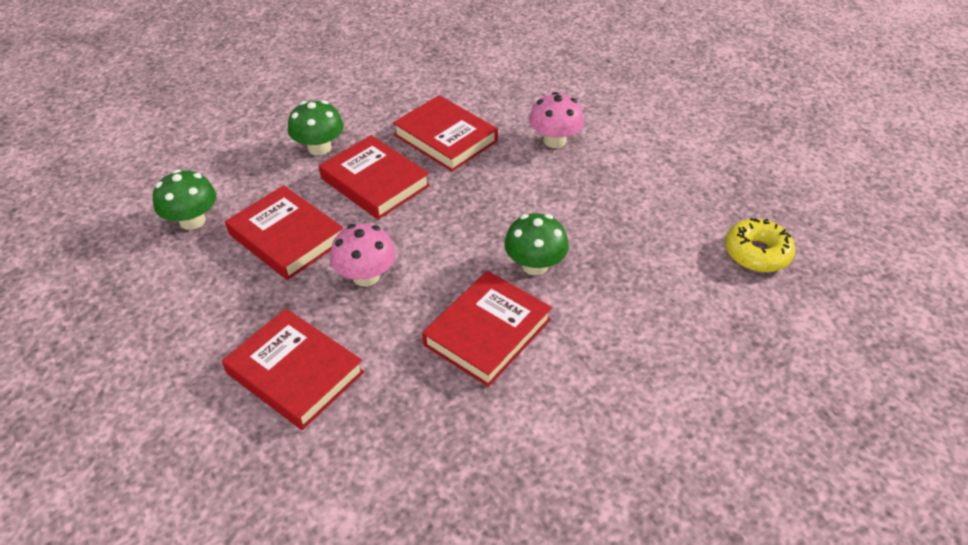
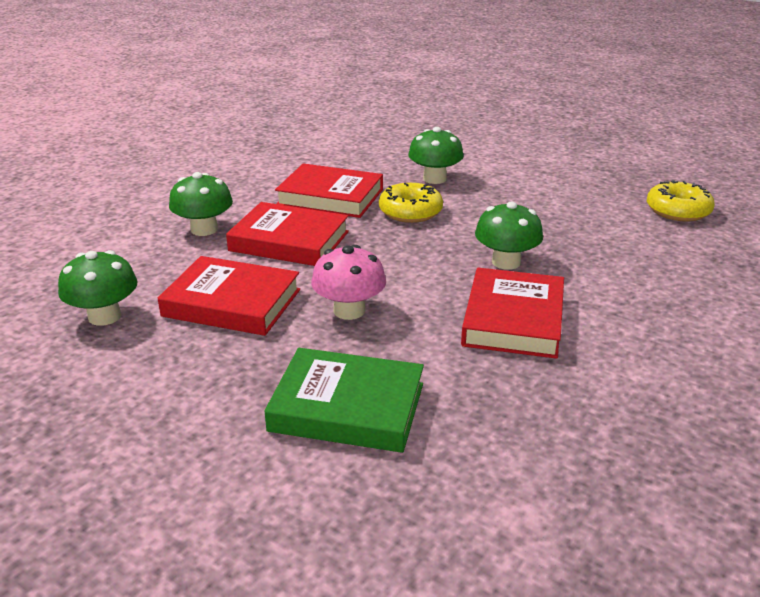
camera: 25 degrees left, 15 degrees down
(295, 373) = (347, 407): red book -> green book
(500, 177) = (410, 212): none -> yellow donut
(554, 140) = (434, 179): pink mushroom -> green mushroom

